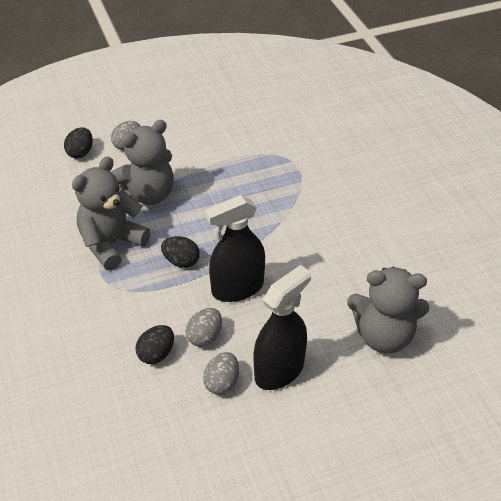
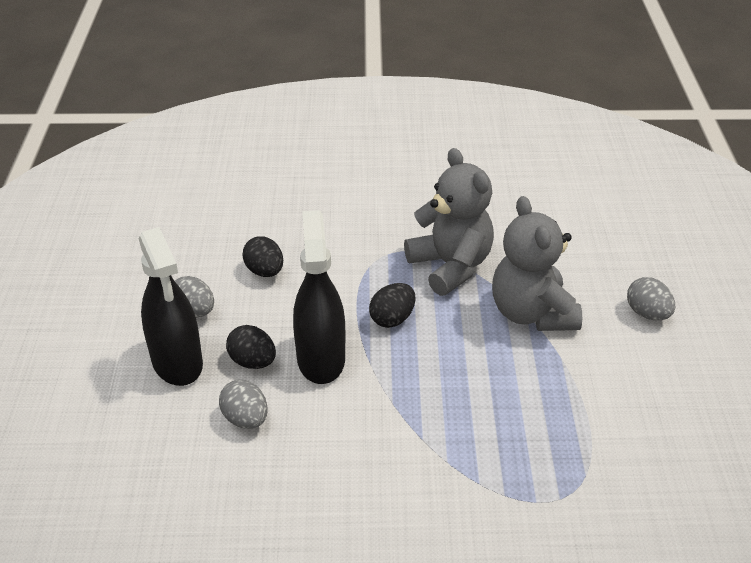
camera: 110 degrees right, 5 degrees down
(80, 152) = (640, 266): black egg -> black egg (253, 362)
(205, 337) = (264, 313): grey egg -> grey egg (245, 419)
(383, 336) = (157, 482): grey teddy bear -> none

